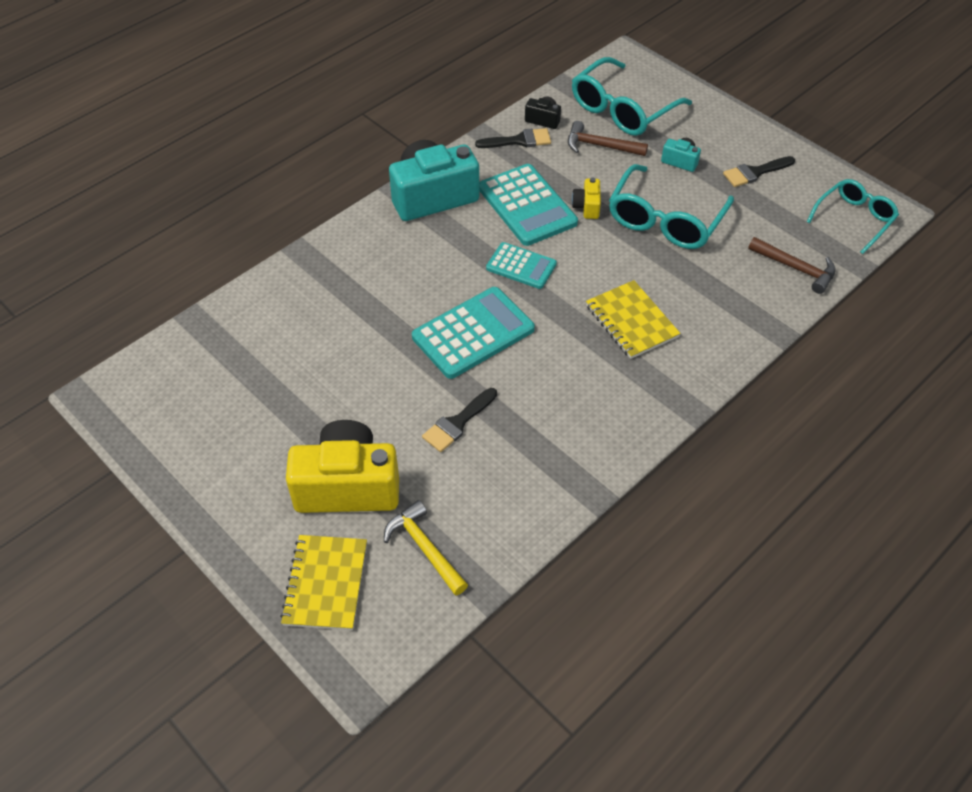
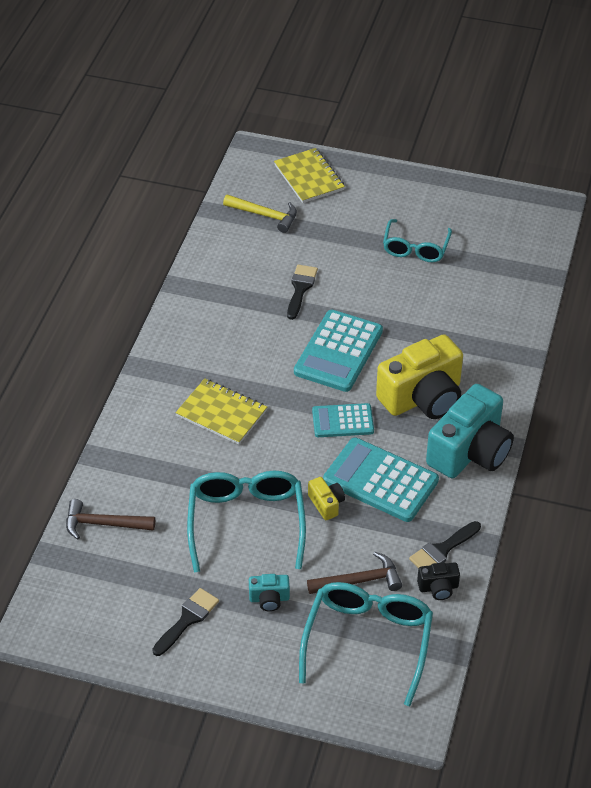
camera: 150 degrees right, 5 degrees down
(347, 486) = (341, 226): yellow camera -> yellow camera (423, 397)
(854, 219) = (66, 605): turquoise glasses -> turquoise glasses (415, 248)

